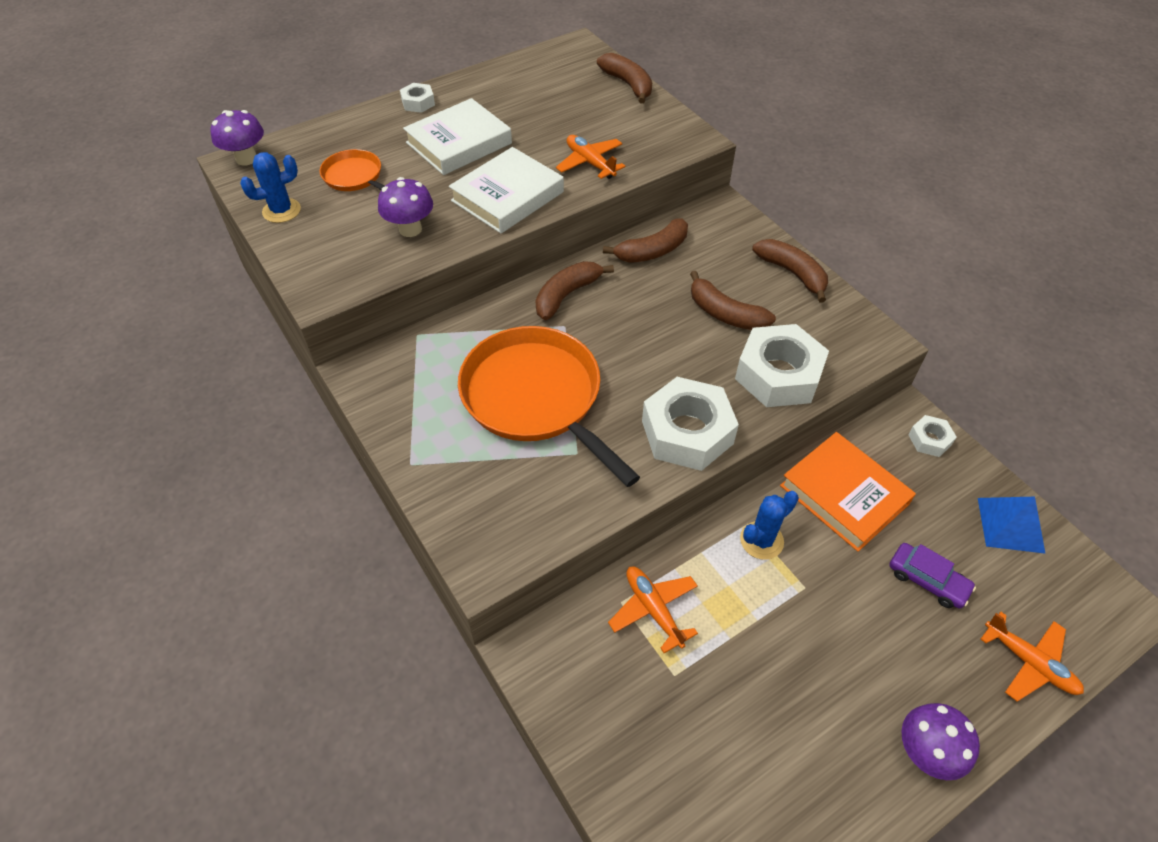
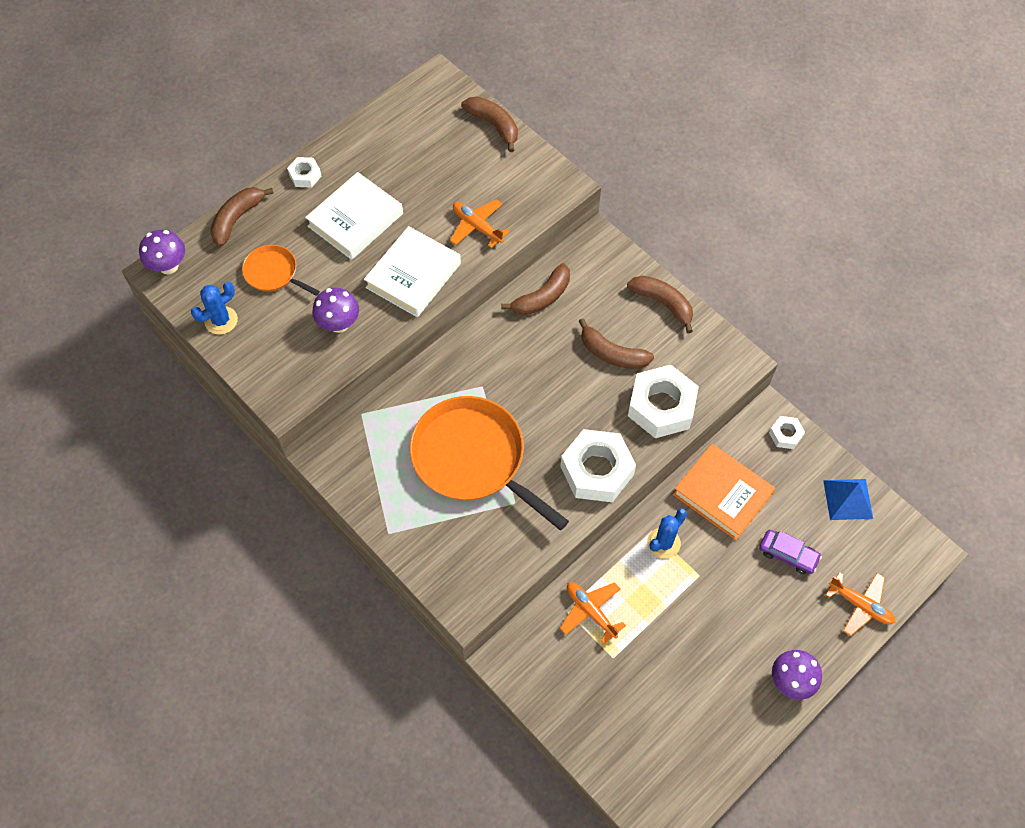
camera: 10 degrees left, 10 degrees up
(567, 295) = (478, 355): brown banana -> brown banana (237, 219)

